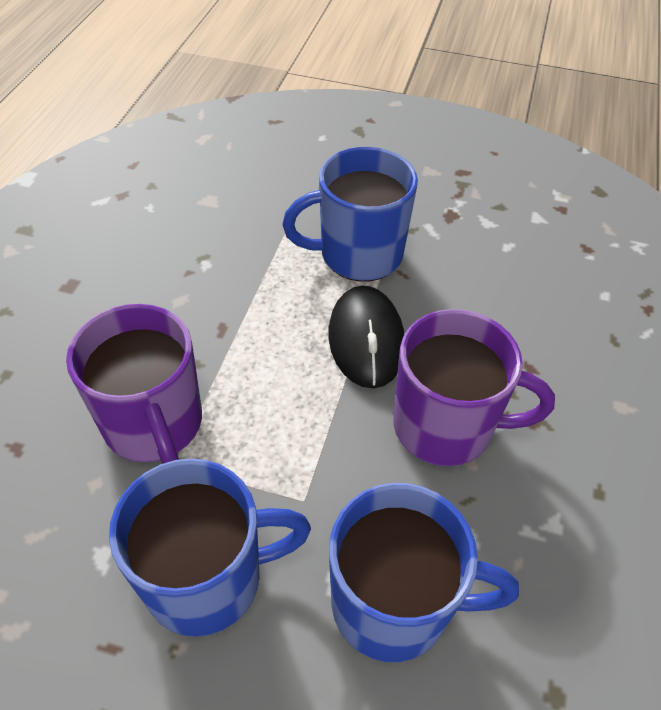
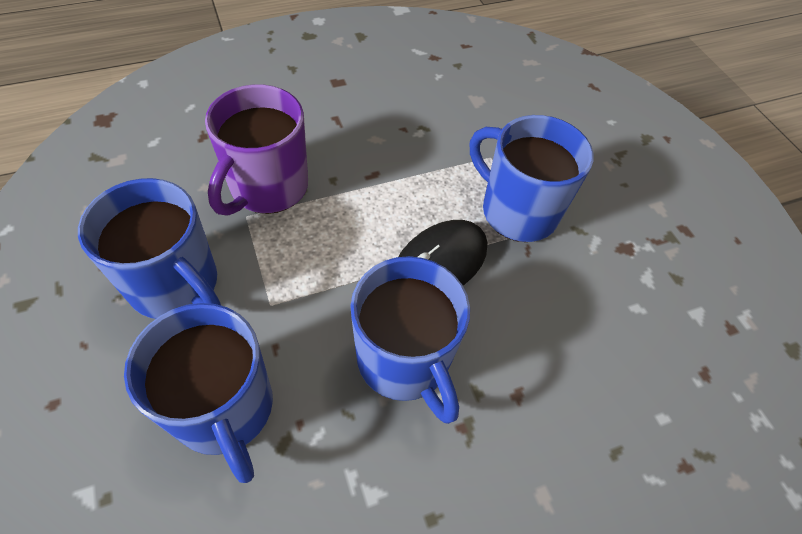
camera: 50 degrees right, 5 degrees up
(446, 426) = (404, 361): purple mug -> blue mug

